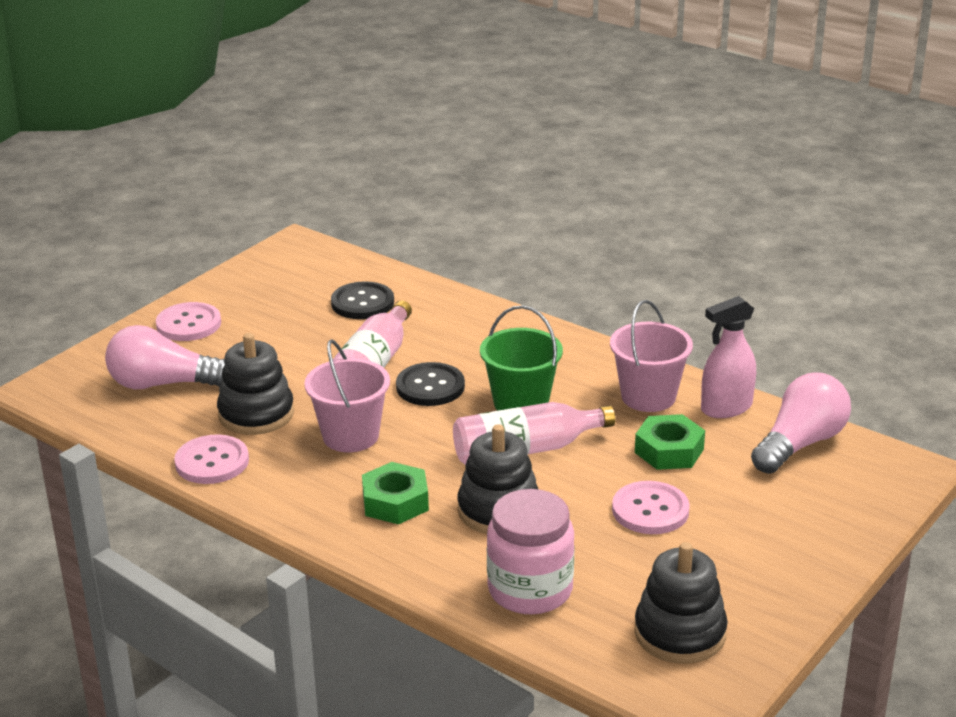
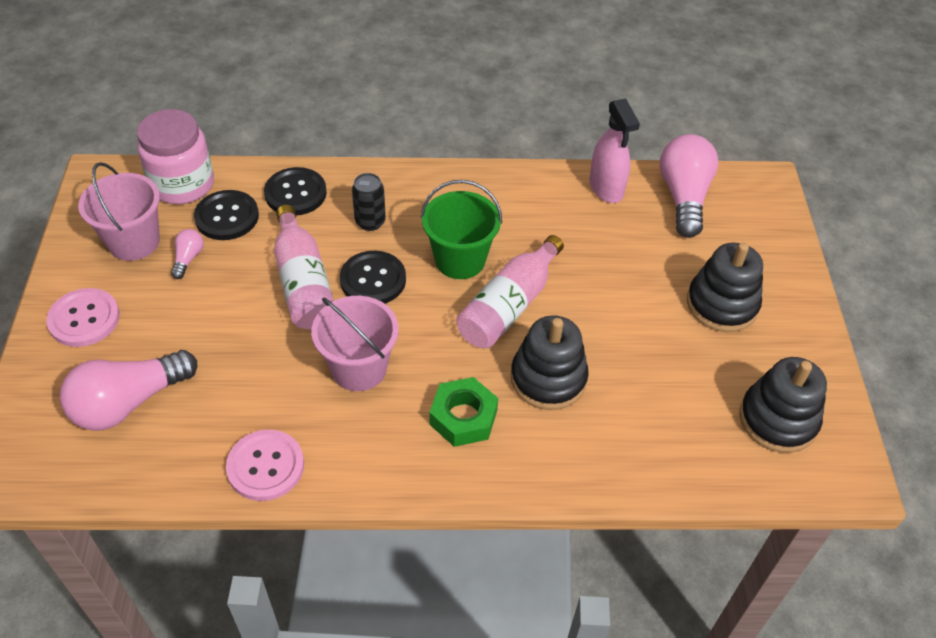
camera: 40 degrees left, 20 degrees up
(256, 414) = (252, 389): black stacking toy -> black stacking toy (722, 304)
(303, 317) = (188, 258): none -> pink light bulb
(435, 308) = (295, 193): none -> black button
(474, 349) = (370, 222): none -> black can
(530, 590) = (646, 444): pink jar -> pink jar (182, 184)
(648, 397) = (544, 205): pink bucket -> pink bucket (134, 242)
(650, 510) = (650, 315): pink button -> none
(669, 451) = (608, 250): green nut -> none
(726, 408) = (606, 188): pink spray bottle -> pink spray bottle turned 45 degrees counterclockwise

